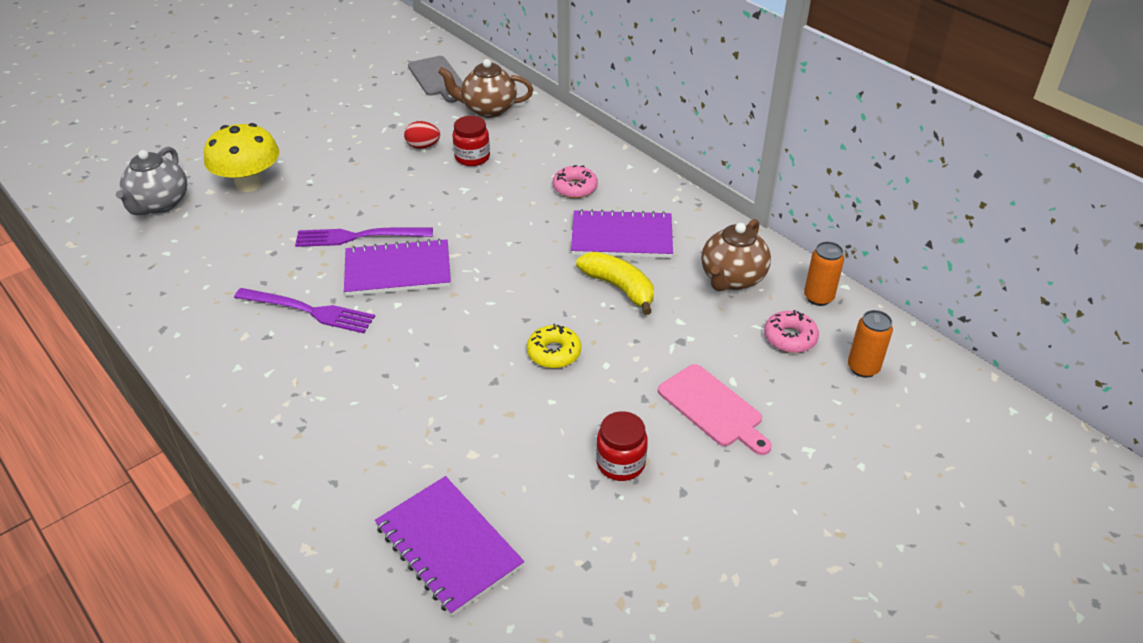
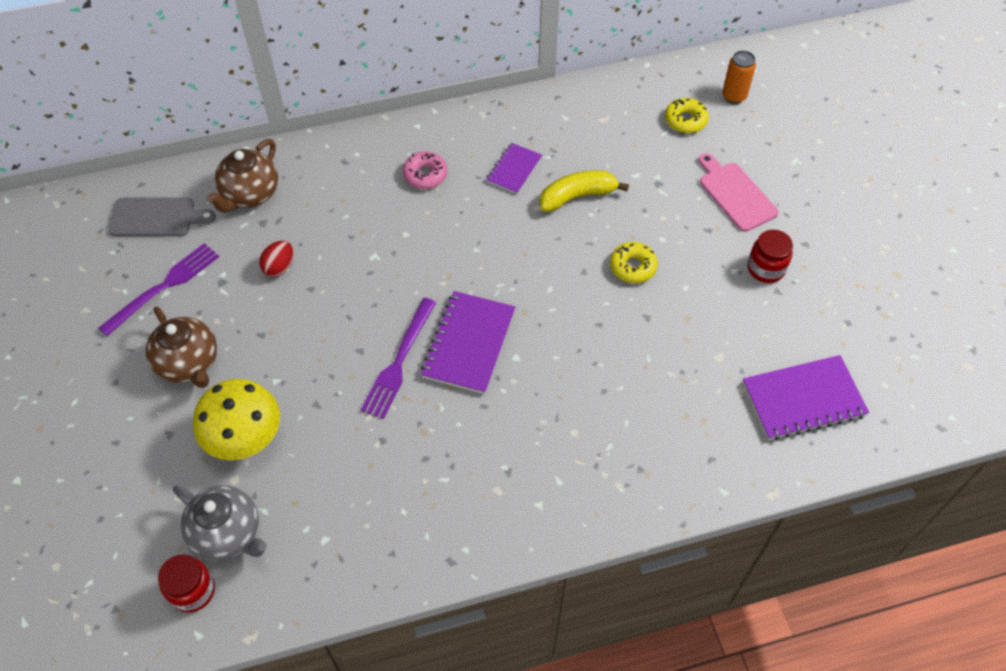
camera: 65 degrees left, 15 degrees up
(309, 311) = (489, 429): purple fork -> purple fork (164, 287)
(472, 157) = (326, 234): red jar -> red jar (192, 591)
(622, 237) = (514, 170): purple notebook -> purple notebook, size x0.59
(713, 408) = (735, 194): pink cutting board -> pink cutting board turned 105 degrees counterclockwise
(732, 279) = (604, 123): brown teapot -> brown teapot (189, 363)
(790, 338) = (685, 120): pink donut -> yellow donut
(818, 297) = (651, 85): orange can -> none

